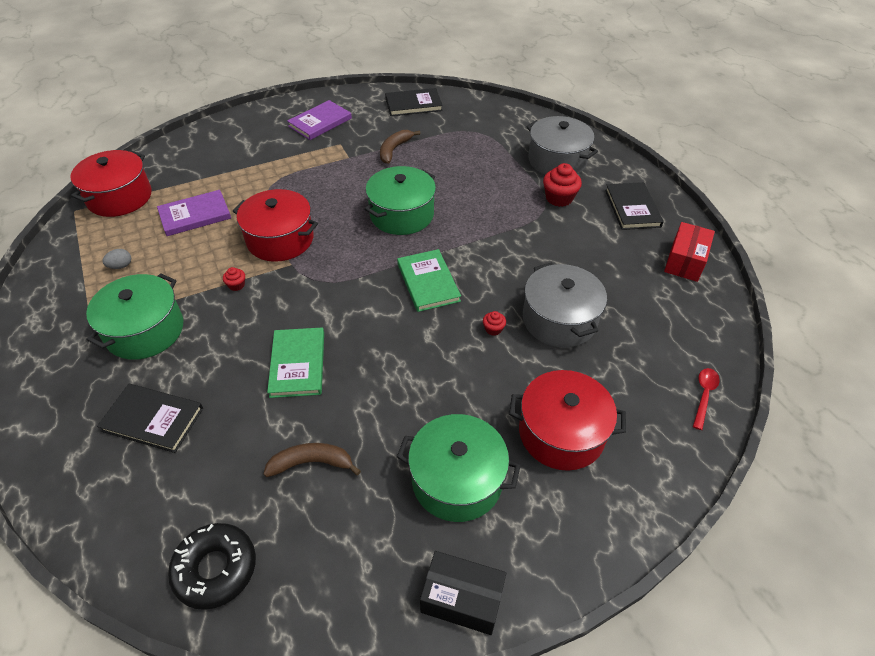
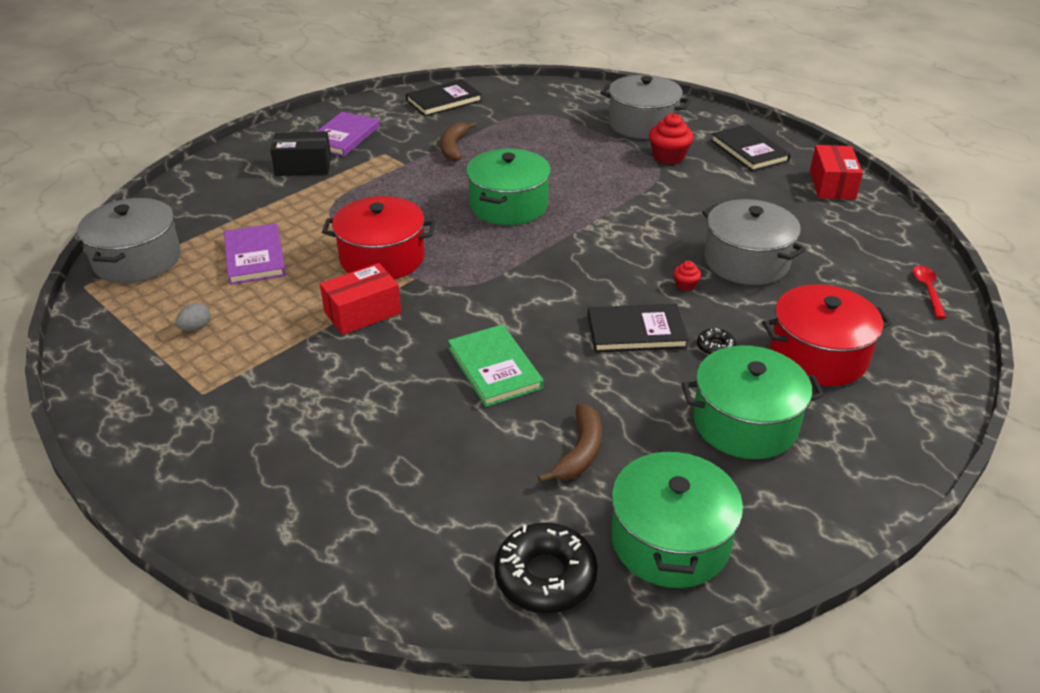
camera: 20 degrees left, 10 degrees down
(120, 197) = (137, 260): red pot -> grey pot
(145, 331) = (281, 383): green pot -> green pot (670, 540)
(153, 419) = (360, 464): black book -> black book (636, 331)
(195, 215) = (255, 257): purple book -> purple book turned 60 degrees counterclockwise
(236, 285) = (362, 313): red cupcake -> red box
(311, 463) = (580, 452): brown banana -> brown banana turned 135 degrees clockwise
(428, 282) = (585, 260): green book -> none
(462, 599) = (824, 519): black box -> black box (303, 166)
(480, 397) = (715, 347): none -> black donut

